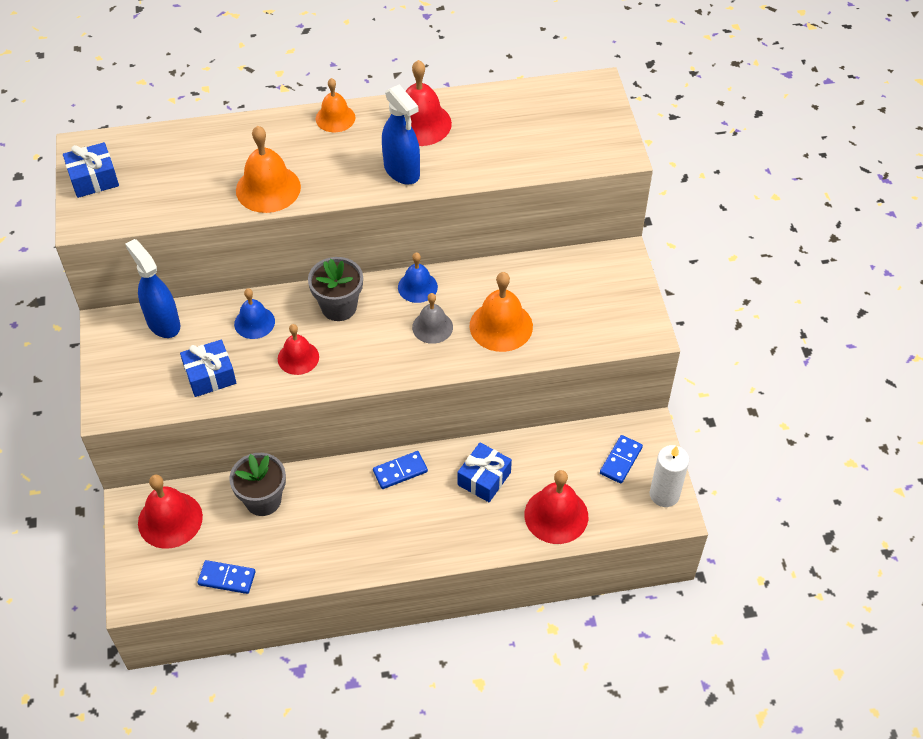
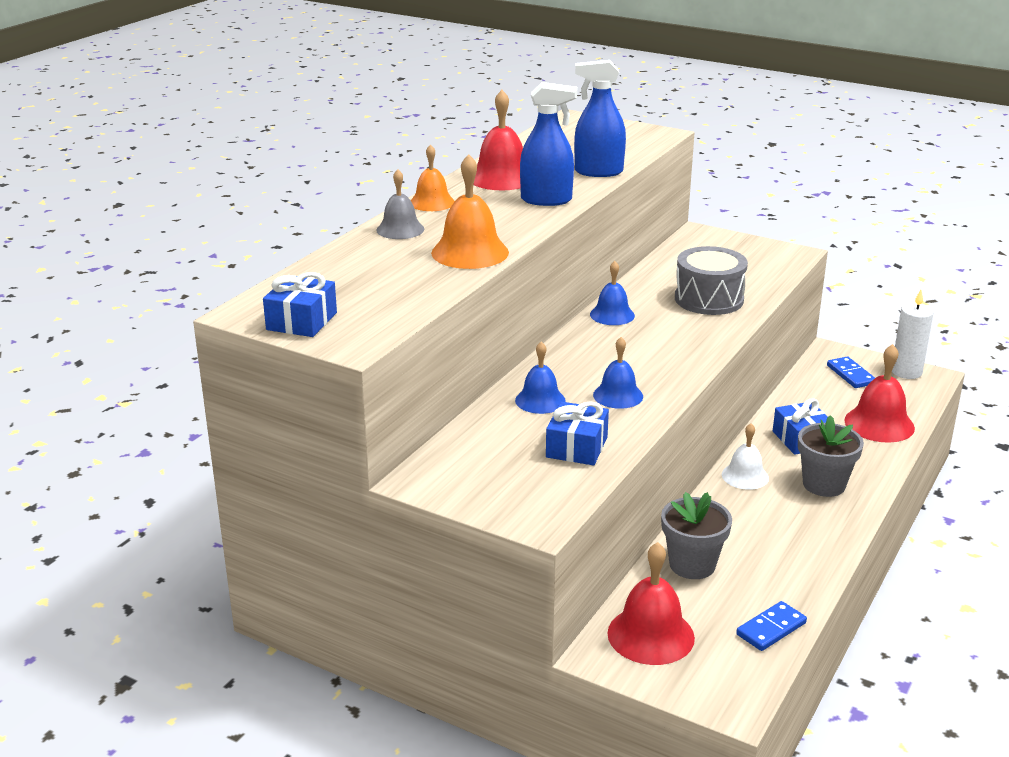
camera: 50 degrees left, 25 degrees down
(163, 323) = (466, 447): blue spray bottle -> blue spray bottle (598, 172)
(298, 357) = (618, 395): red bell -> blue bell
(339, 307) = (582, 355): grey flower pot -> grey flower pot (824, 484)
(400, 471) = (745, 476): blue domino -> white bell
(432, 327) = (669, 325): grey bell -> grey bell (400, 229)
(501, 326) = (709, 299): orange bell -> grey drum

